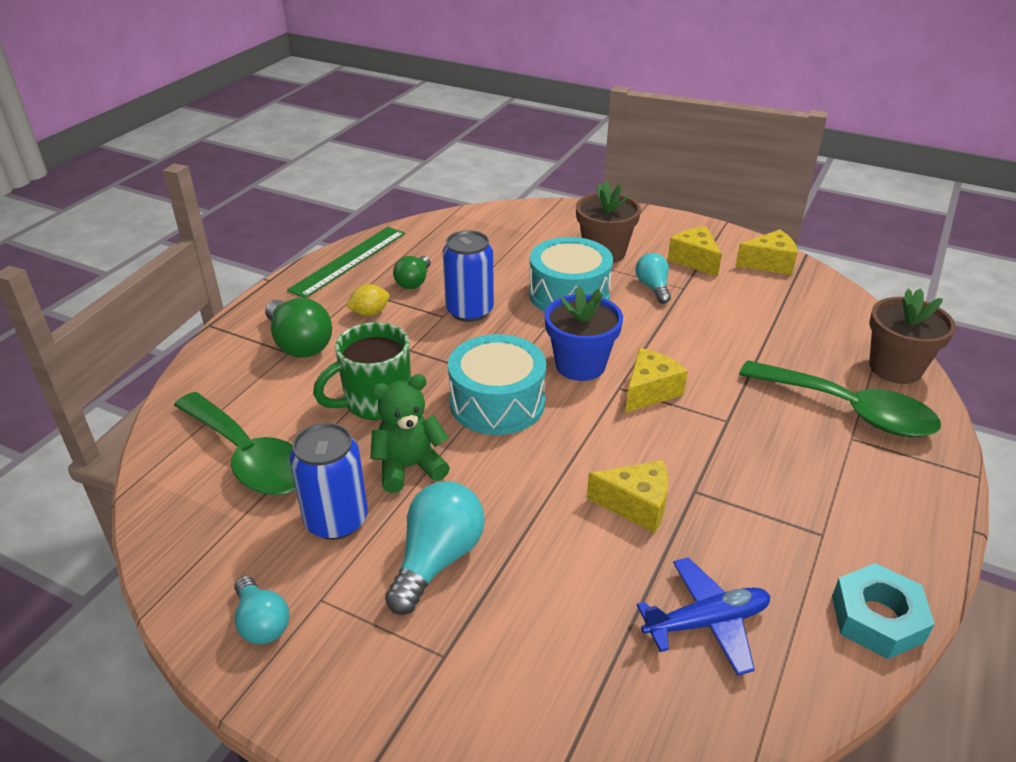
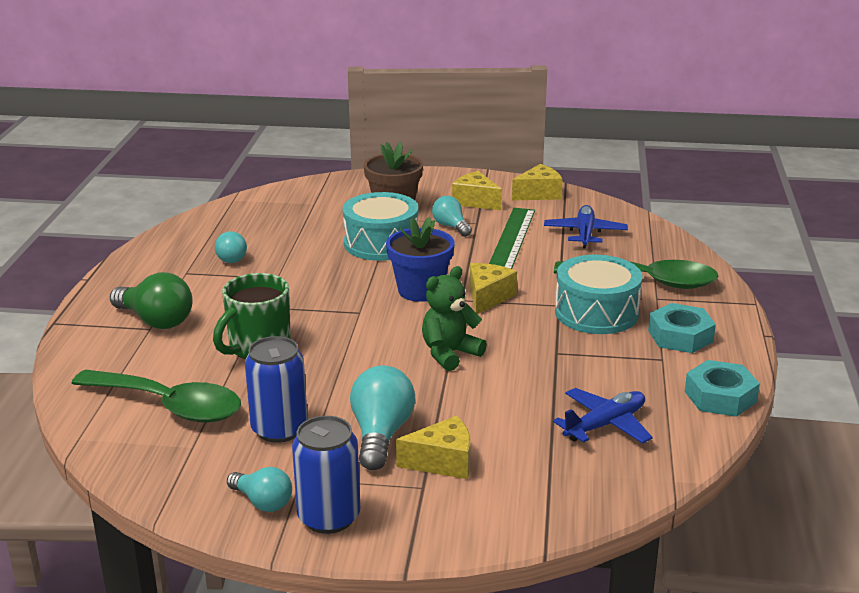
camera: 20 degrees left, 10 degrees down
(348, 261) = (157, 252): green ruler -> green ruler (511, 239)
(370, 313) = (207, 287): yellow lemon -> none
(409, 467) = (318, 384): green teddy bear -> green teddy bear (450, 354)
(414, 282) = (232, 257): green light bulb -> turquoise light bulb
(469, 311) = (299, 270): blue can -> blue can (329, 517)
(497, 403) = (365, 328): turquoise drum -> turquoise drum (596, 313)
(636, 505) = (517, 370): yellow cheese -> yellow cheese (443, 462)
(800, 327) = (585, 234): none -> blue plane
(859, 504) = (680, 336): none -> turquoise nut
(895, 368) = (669, 248): brown flower pot -> none

